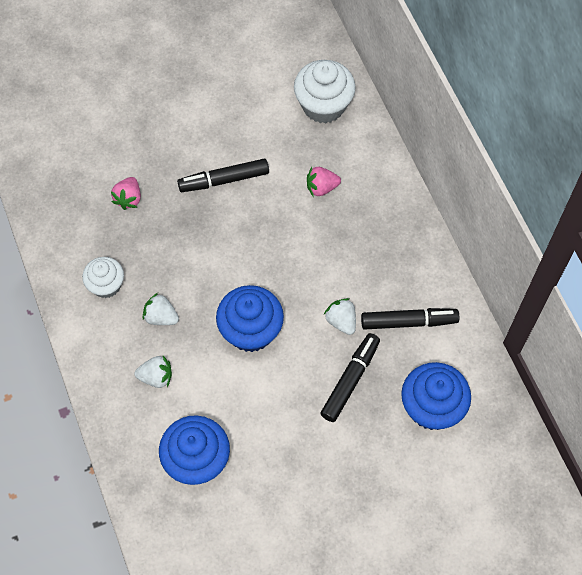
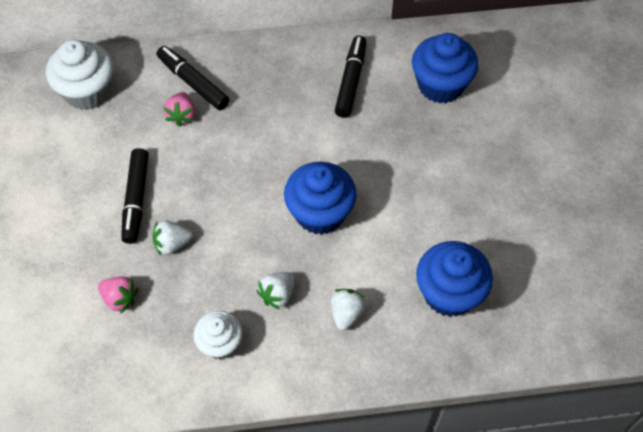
camera: 75 degrees left, 5 degrees down
(341, 321) = (333, 134): white strawberry -> white strawberry (172, 244)
(350, 380) = (397, 141): black marker -> black marker (193, 83)

